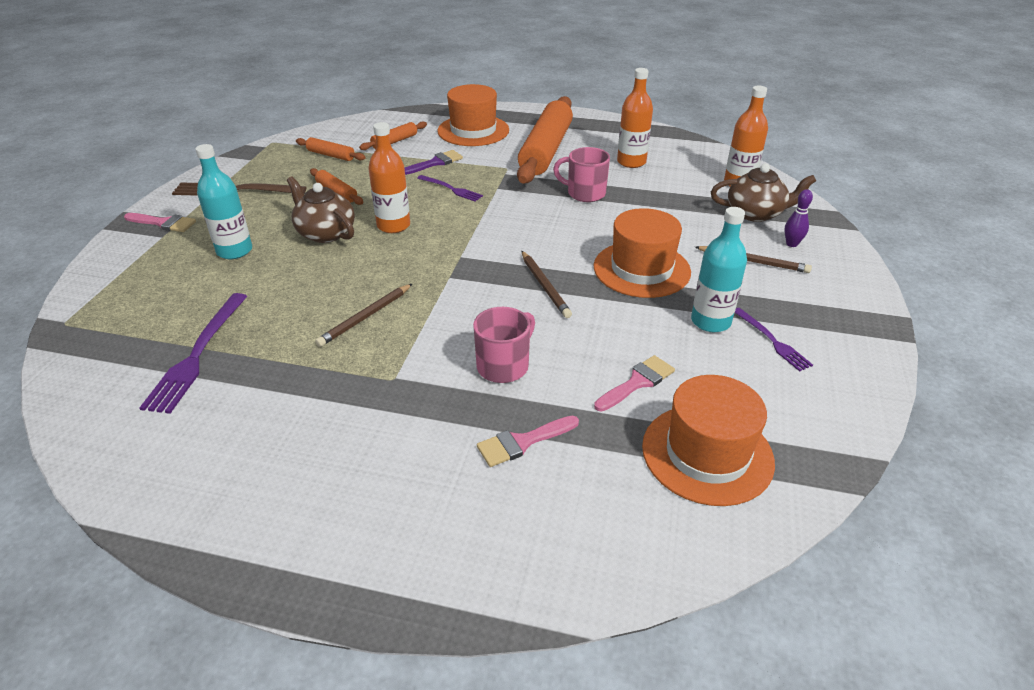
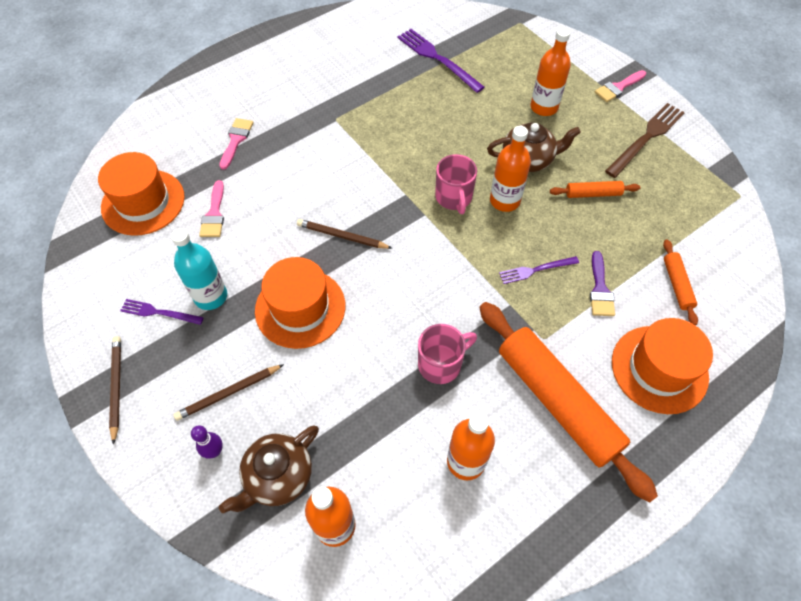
camera: 130 degrees right, 20 degrees up
(234, 251) = (544, 107): turquoise bottle -> orange bottle
(331, 155) = (677, 223): orange rolling pin -> none
(365, 317) = (403, 134): brown pencil -> brown pencil (116, 387)
(504, 366) = (293, 167): pink mug -> pink mug (454, 198)

